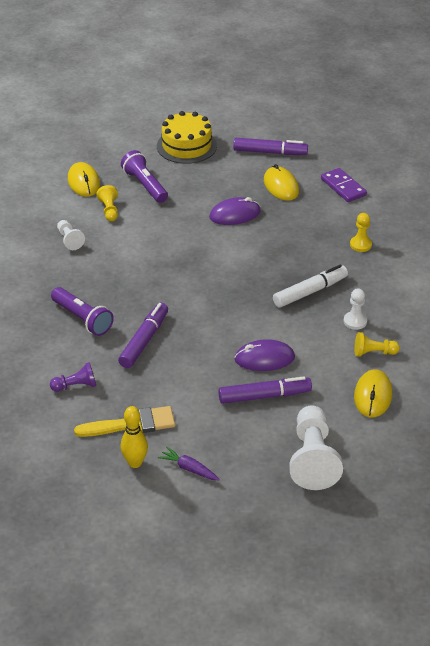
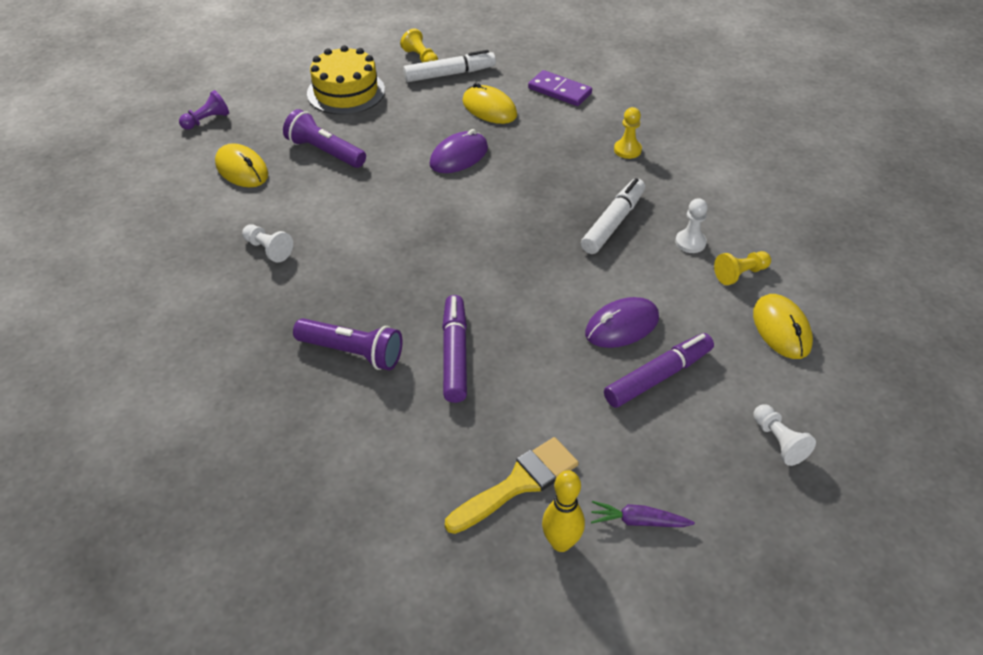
camera: 25 degrees left, 5 degrees up
(76, 386) = (403, 455): purple pawn -> purple pawn (207, 120)
(109, 210) = (298, 195): yellow pawn -> yellow pawn (420, 58)
(270, 152) = (449, 74): purple marker -> white marker
(312, 458) = (778, 441): white pawn -> white pawn, size x0.51

